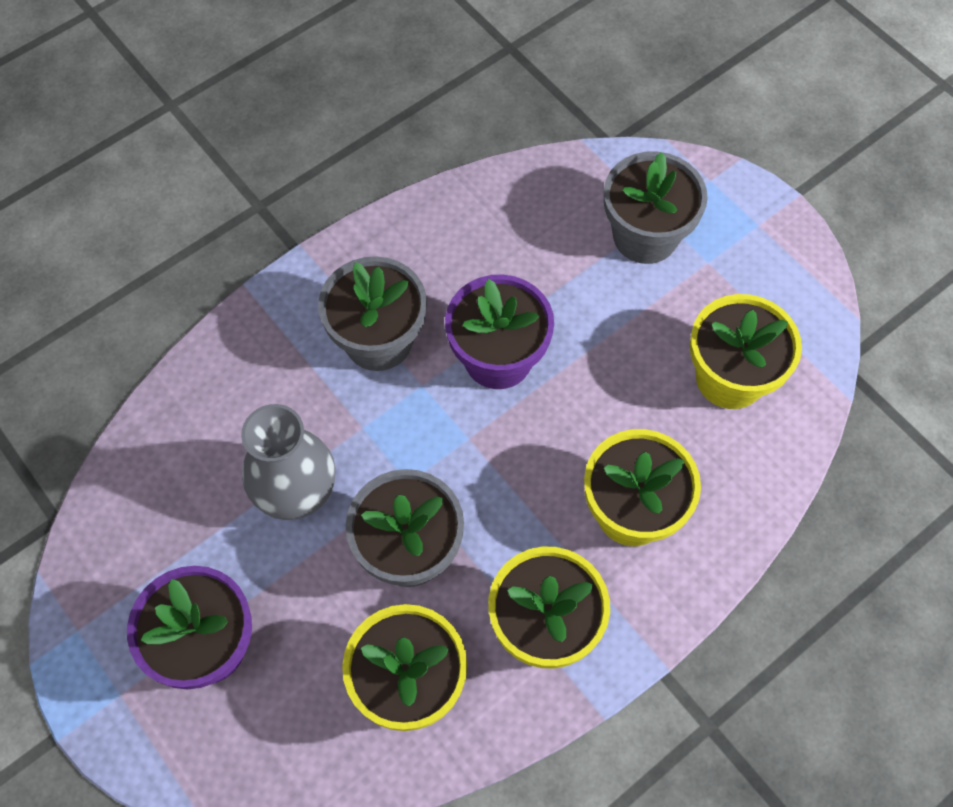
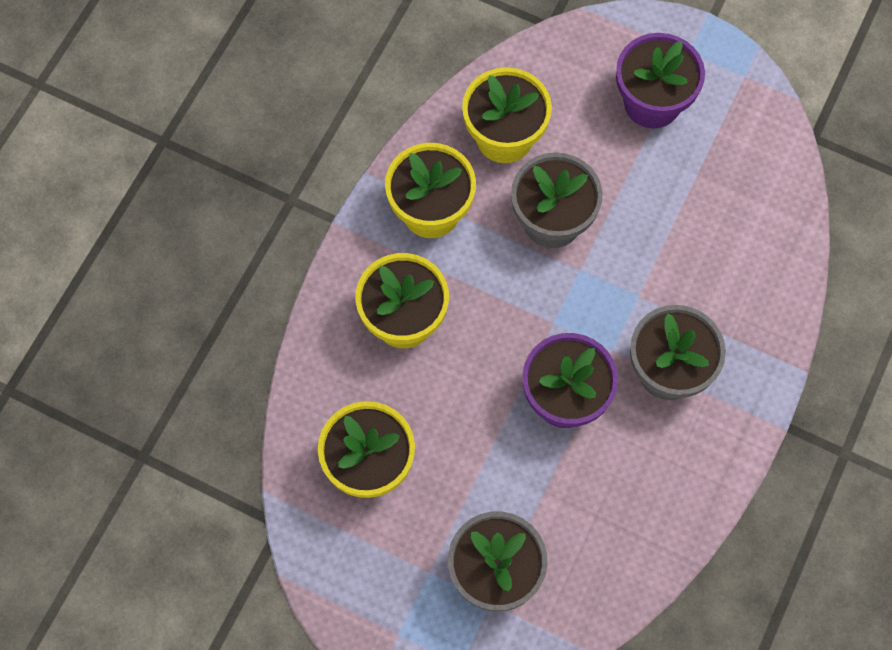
camera: 155 degrees right, 5 degrees up
(296, 493) = (657, 226): grey vase -> none

